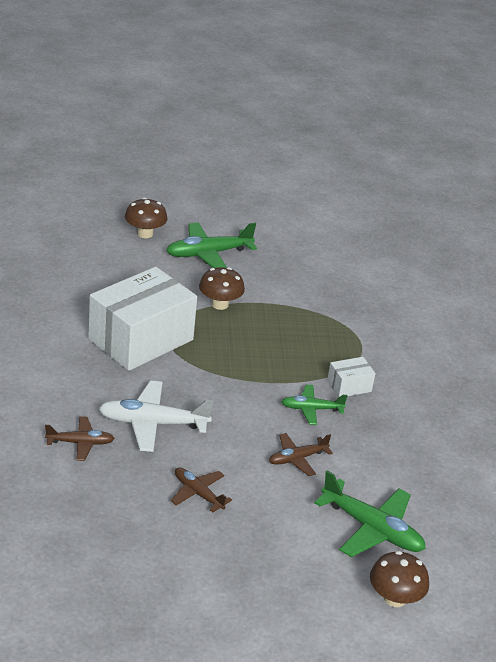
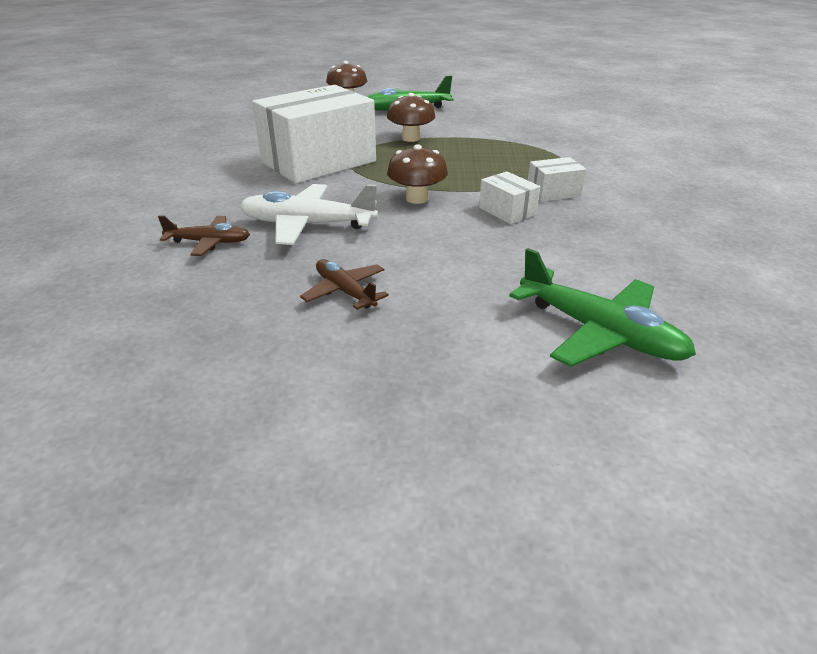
camera: 10 degrees right, 0 degrees up
(297, 459) = (487, 255): brown plane -> none
(311, 409) = (507, 211): green plane -> white box
(394, 598) = (653, 433): brown mushroom -> brown mushroom (417, 198)

